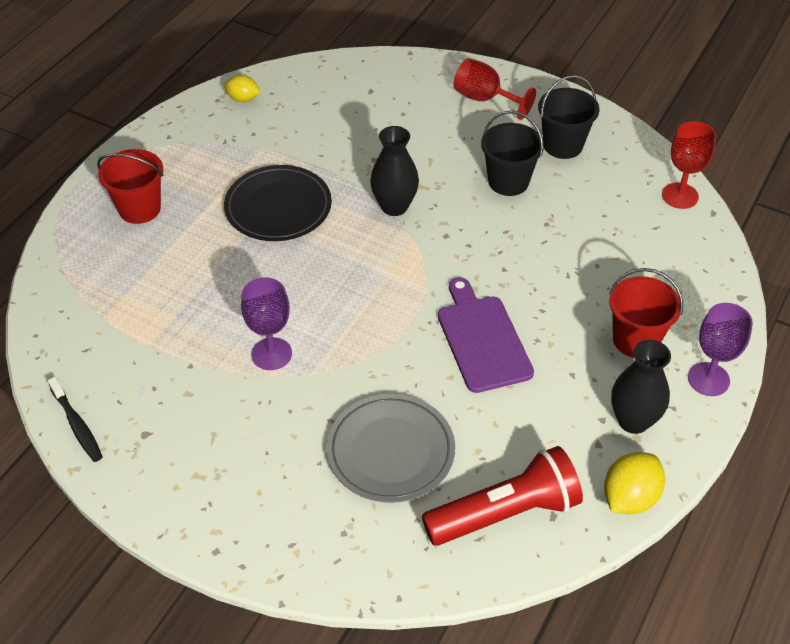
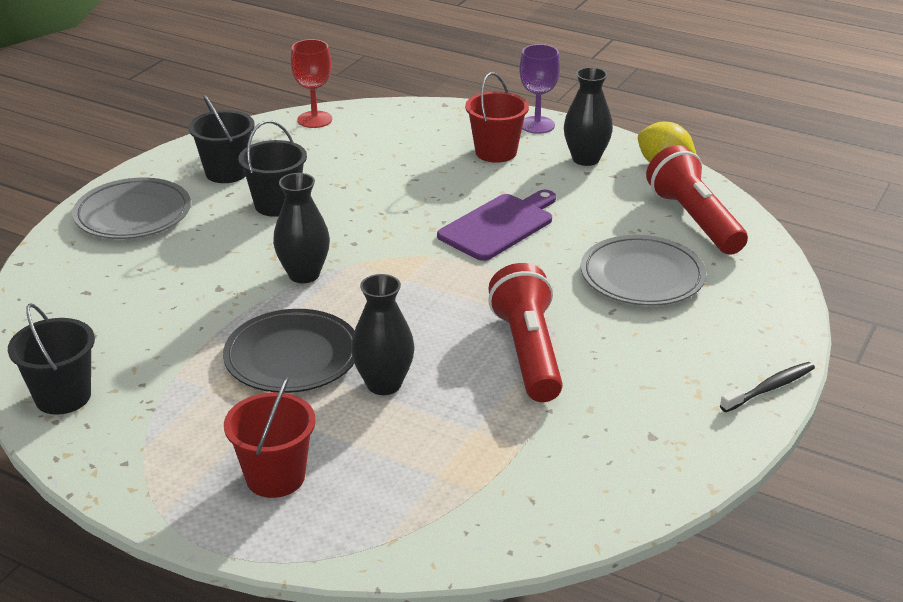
camera: 90 degrees left, 15 degrees down
(77, 425) = (650, 492): black toothbrush -> black toothbrush (770, 388)
(237, 262) = (384, 384): none -> black vase
(243, 99) = (63, 397): yellow lemon -> black bucket
(271, 354) = (527, 352): purple goblet -> red flashlight
(482, 339) = (499, 225): purple cutting board -> purple cutting board turned 150 degrees clockwise
(485, 99) = (133, 214): red goblet -> grey plate

